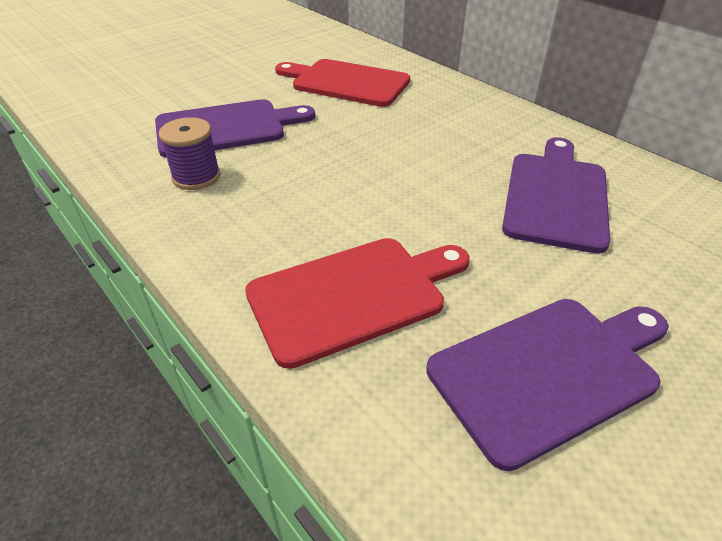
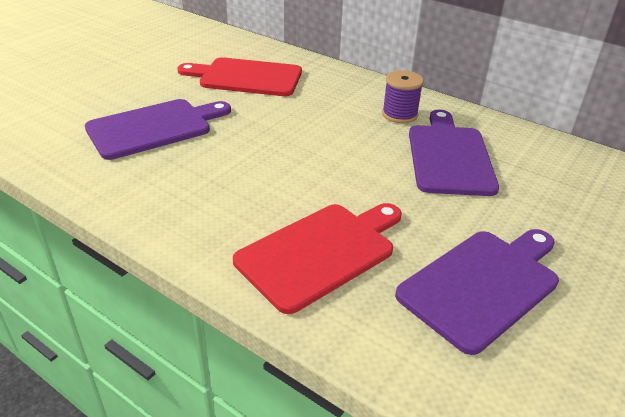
camera: 15 degrees left, 5 degrees down
(196, 177) = (146, 173): purple spool -> purple spool (399, 114)

